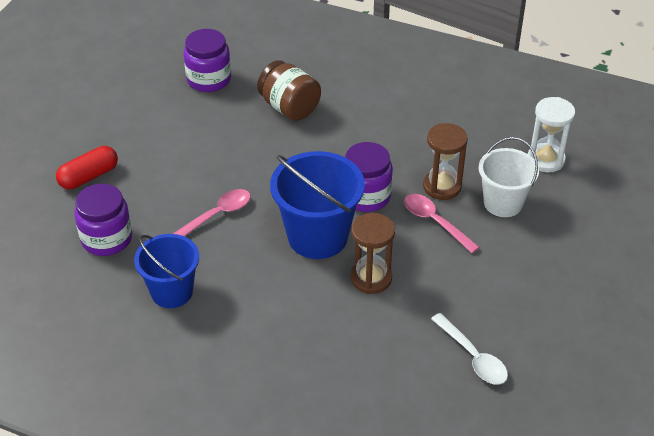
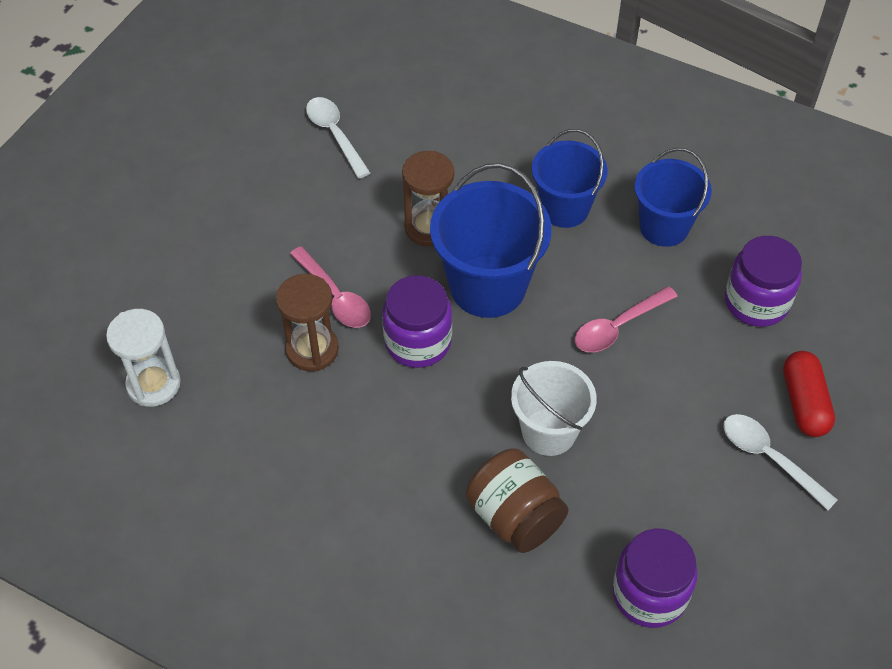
camera: 175 degrees left, 10 degrees up
(89, 177) = (804, 403): red capsule -> red capsule turned 60 degrees counterclockwise
(121, 145) = (769, 458): none -> white spoon
(256, 302) = (564, 208): none -> blue bucket
(503, 203) = (238, 318): white bucket -> white bucket (549, 432)

